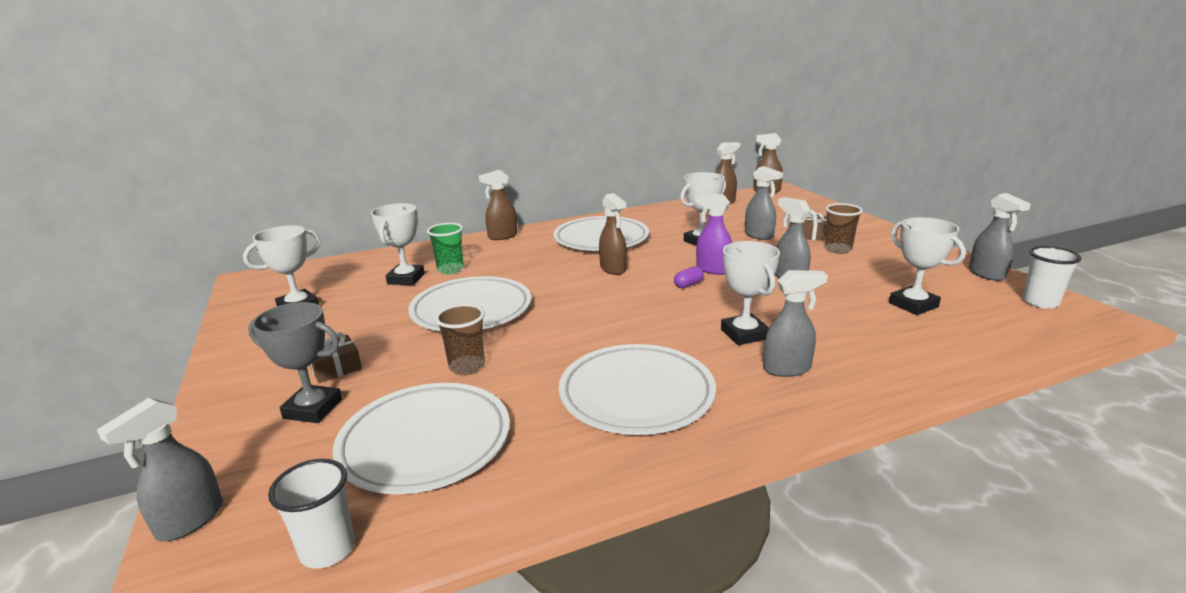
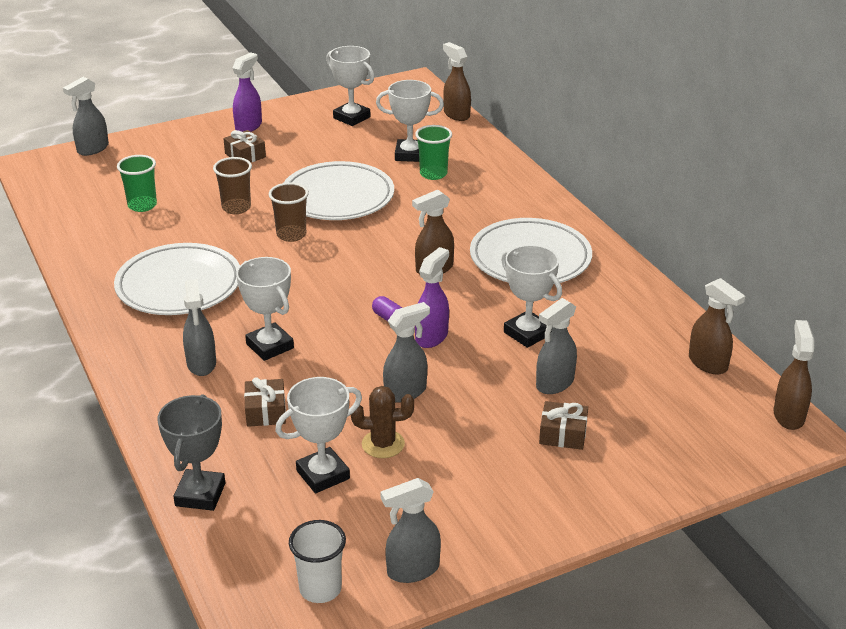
camera: 85 degrees right, 10 degrees up
(189, 521) = (92, 149): grey spray bottle -> grey spray bottle turned 75 degrees counterclockwise
(255, 369) = (249, 126): none -> purple spray bottle
(313, 409) = (191, 159): grey trophy -> grey trophy (200, 494)
(328, 549) = (56, 192): white cup -> none
(425, 442) = (142, 205): white plate -> green cup
(502, 236) = (534, 192): brown spray bottle -> brown spray bottle (456, 114)
(744, 334) = (269, 346): white trophy -> white trophy turned 75 degrees clockwise
(838, 249) = (504, 448): brown cup -> brown cup (291, 235)
(846, 331) = (265, 411): none -> brown gift
(859, 284) = (383, 444): none -> brown cactus

